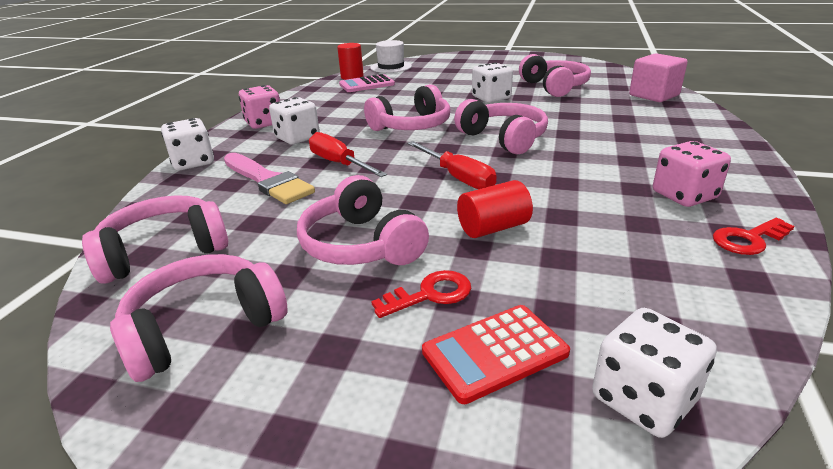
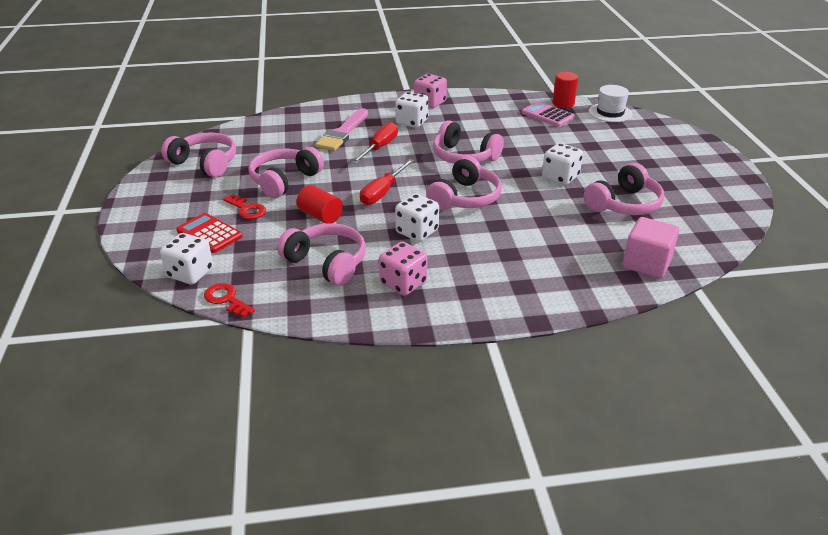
camera: 65 degrees right, 5 degrees up
(164, 251) = (256, 133): pink headphones -> pink headphones (327, 263)
(193, 162) = (354, 103): white dice -> white dice (417, 232)
(748, 239) = (348, 308): red key -> red key (226, 299)

